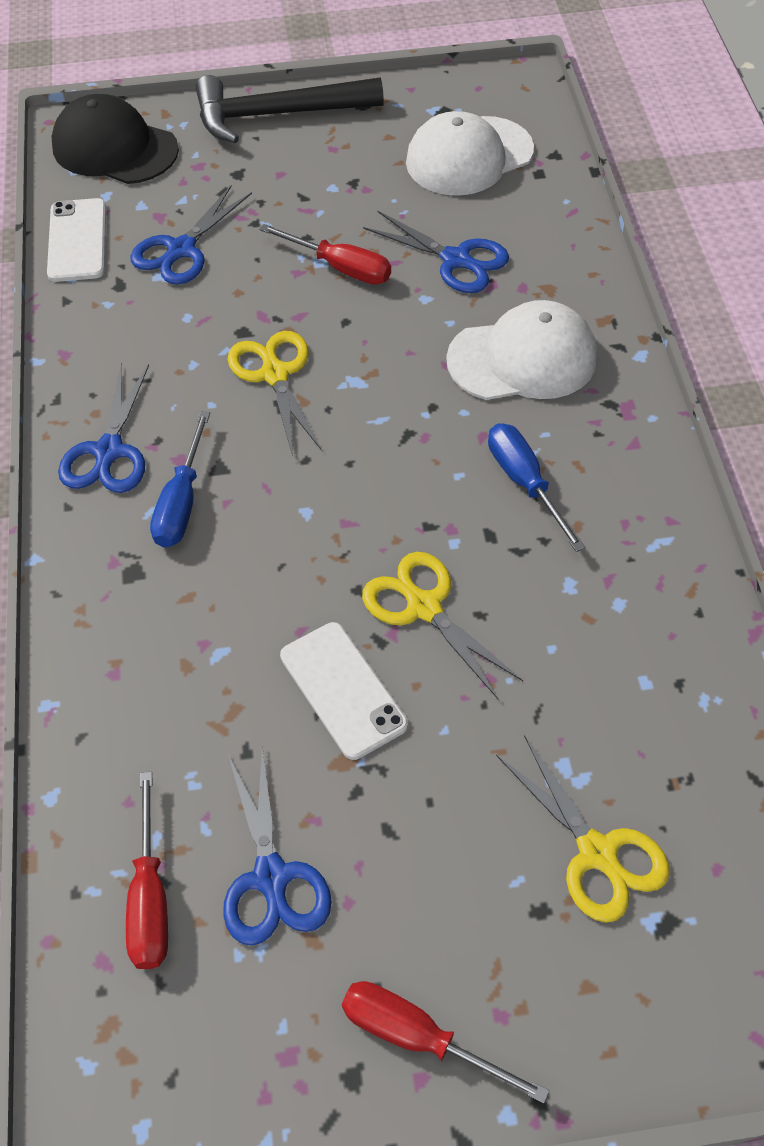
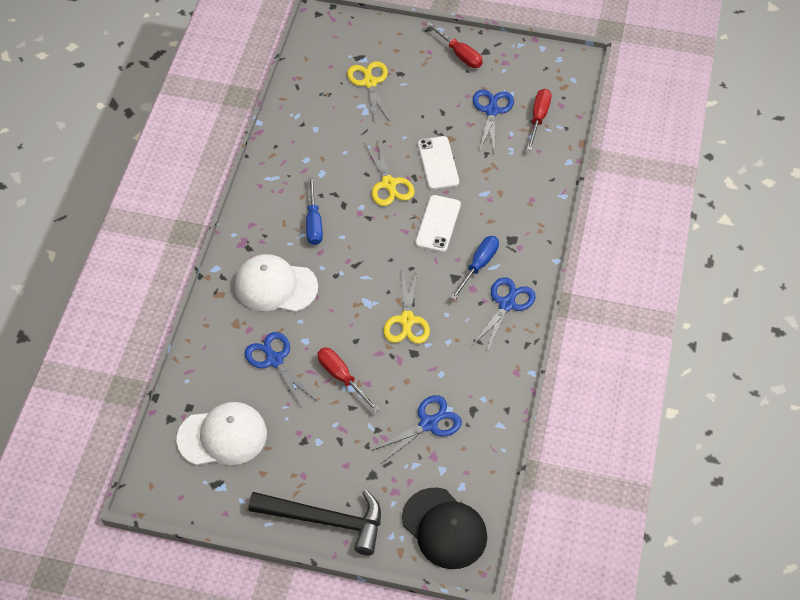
camera: 160 degrees left, 0 degrees up
(77, 240) = (489, 453): white phone -> white phone (438, 224)

